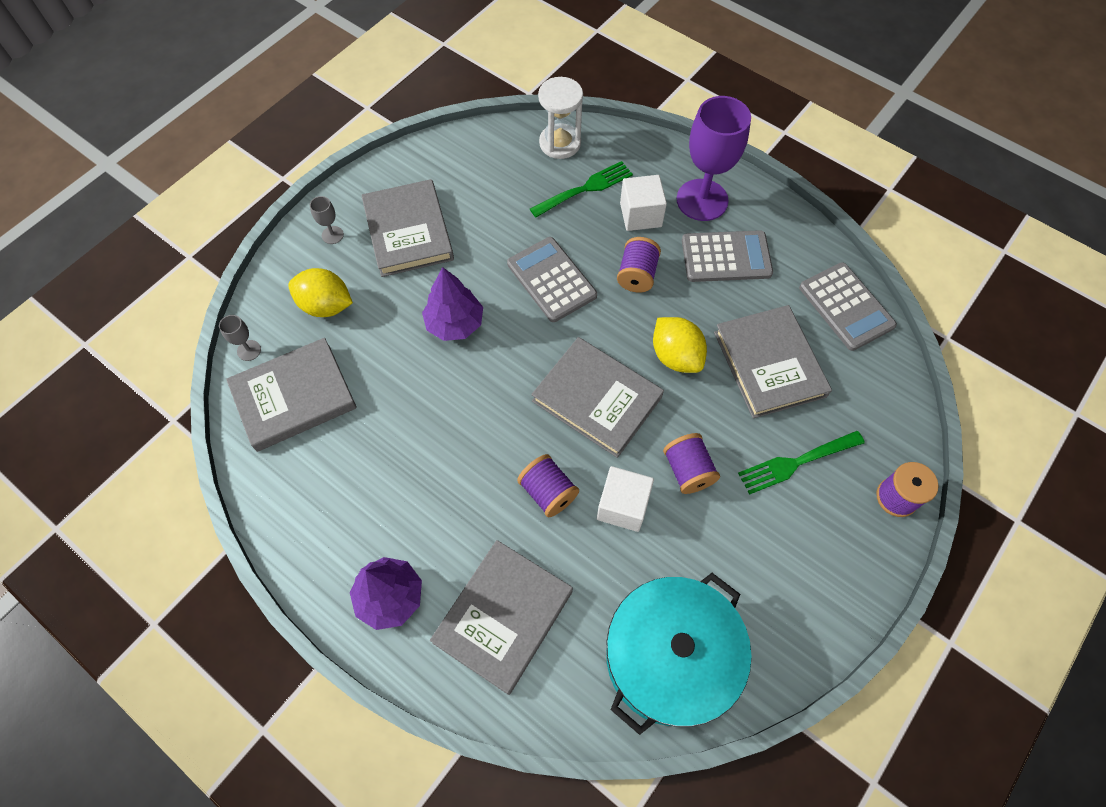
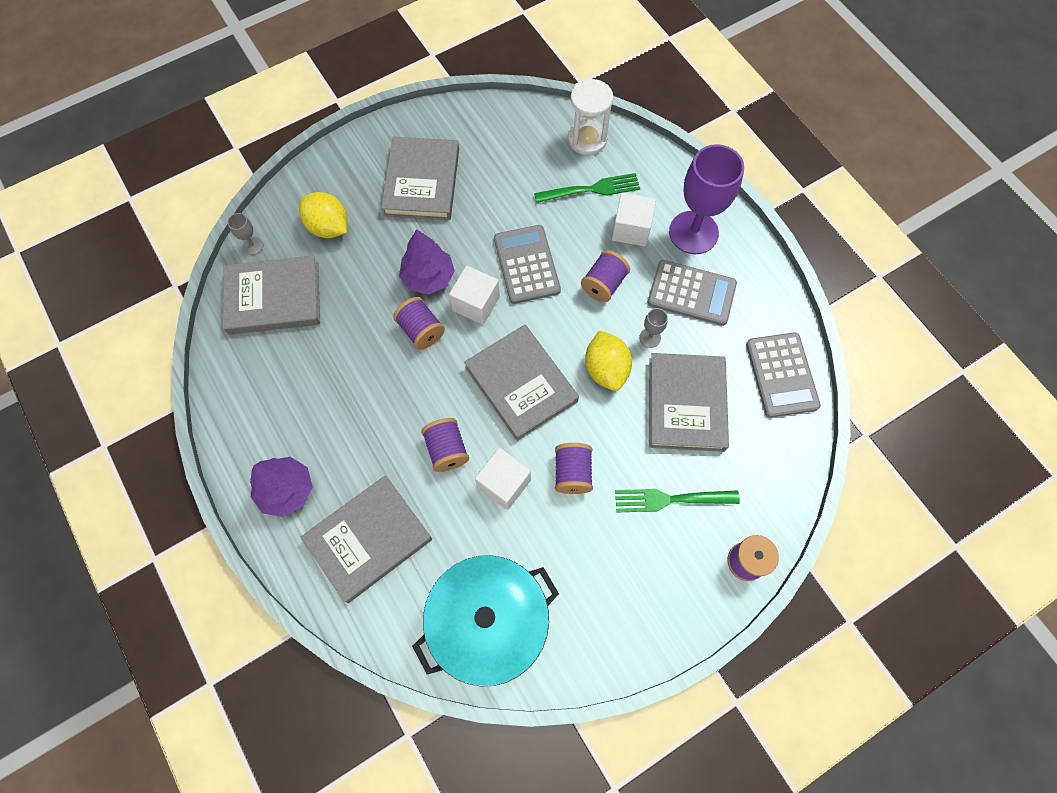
camera: 20 degrees right, 5 degrees up
(332, 235) = (357, 165): grey goblet -> grey goblet (650, 338)
(469, 379) = (421, 330): none -> purple spool
(515, 334) = (476, 303): none -> white cube

